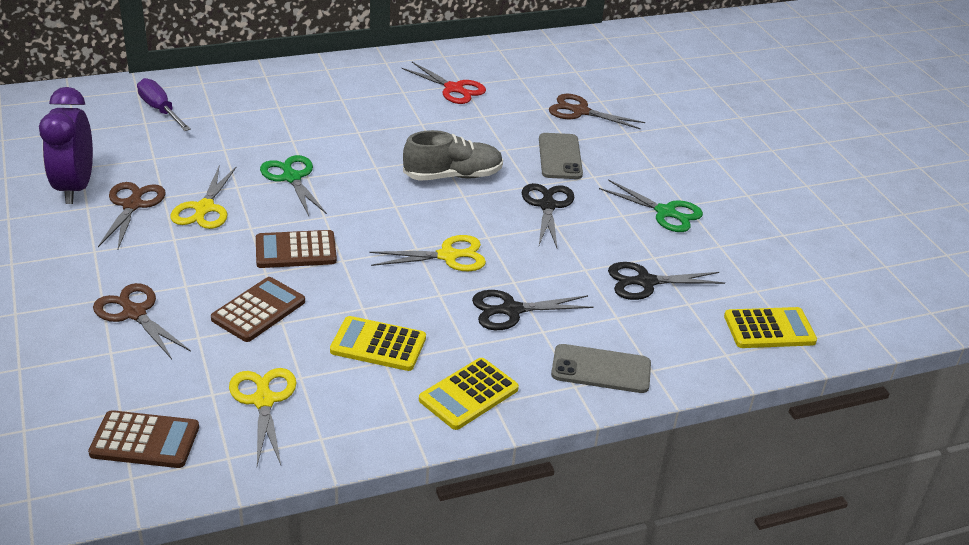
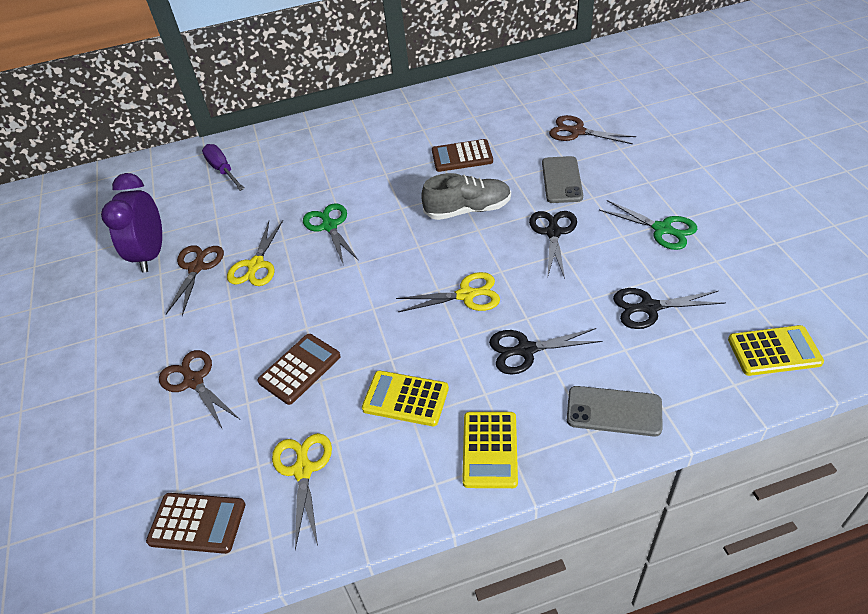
camera: 10 degrees right, 10 degrees up
(295, 250) = (332, 301): brown calculator -> brown calculator (462, 156)
(454, 89) = (466, 121): red scissors -> none
(468, 394) = (490, 450): yellow calculator -> yellow calculator turned 45 degrees counterclockwise

